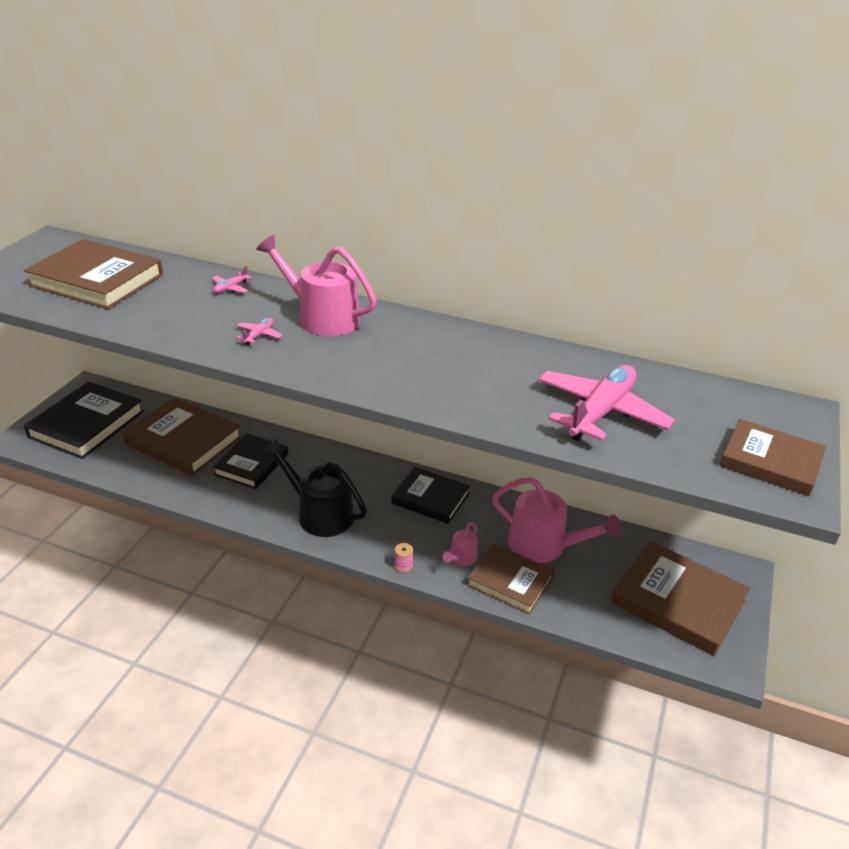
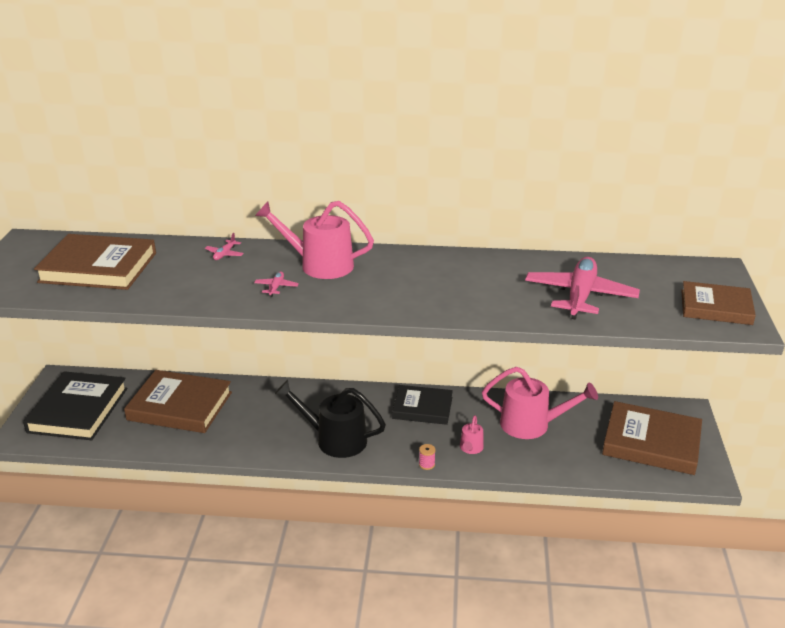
camera: 15 degrees left, 5 degrees down
(252, 464) = (253, 412): black book -> none
(510, 581) = (518, 457): brown book -> none

